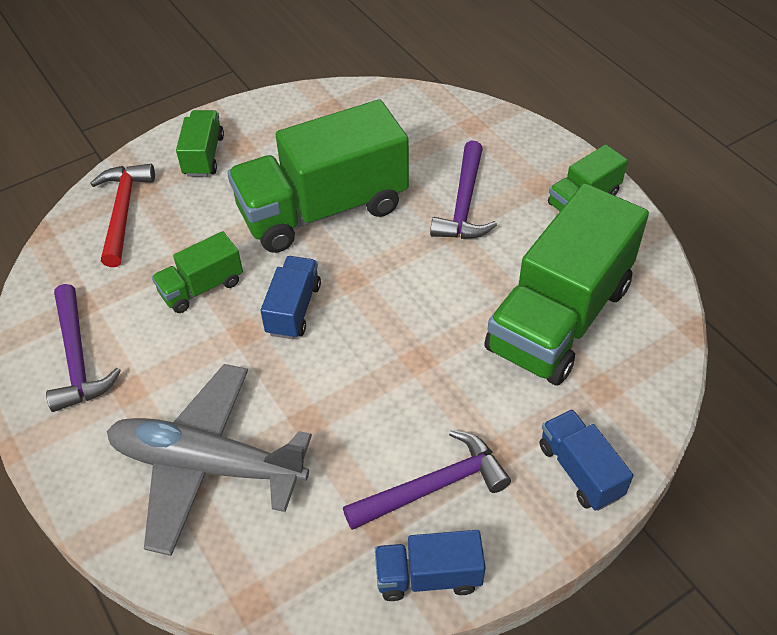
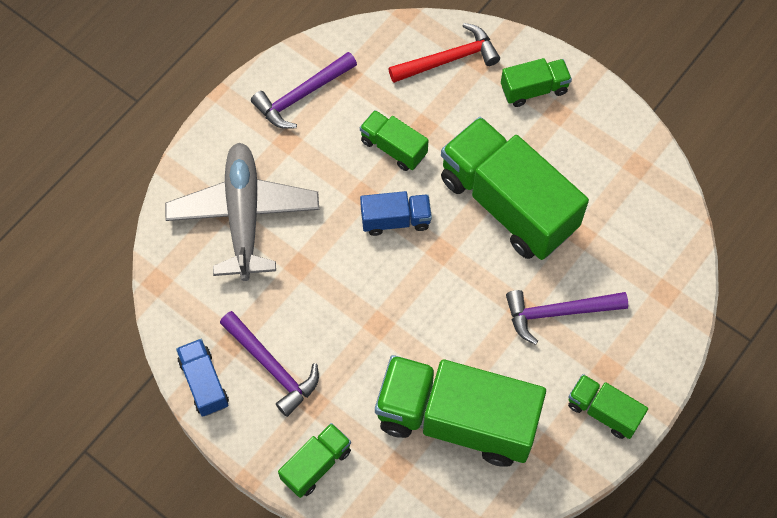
camera: 70 degrees right, 15 degrees up
(580, 470) = (316, 464): blue truck -> green truck

